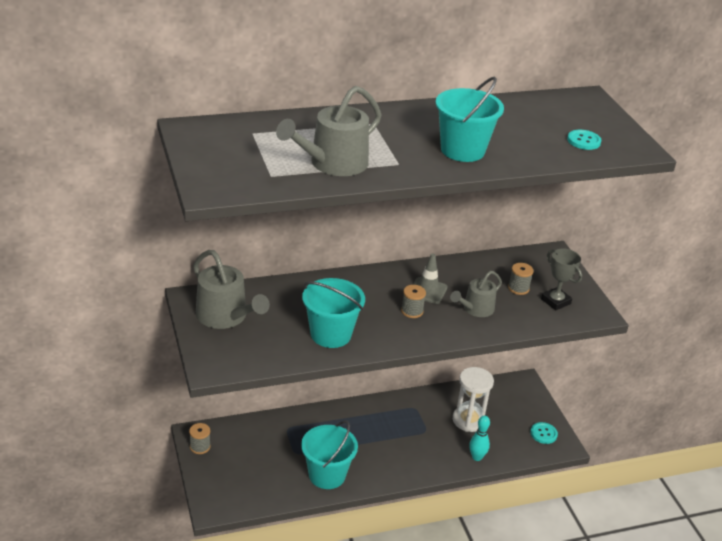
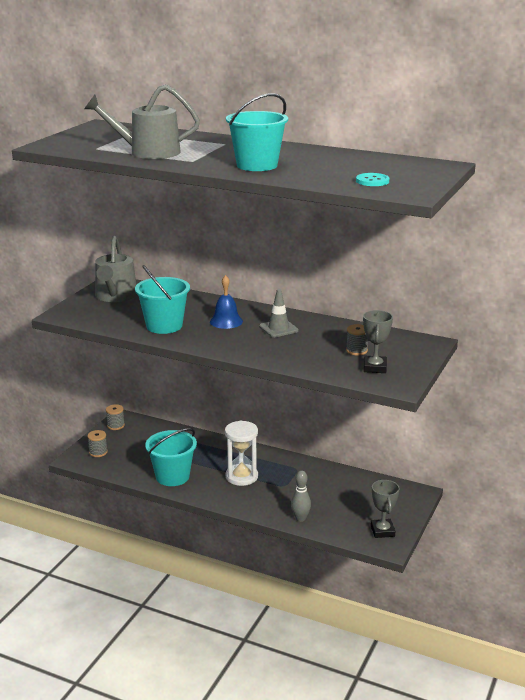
camera: 45 degrees right, 10 degrees down
(374, 302) = (226, 321): none -> blue bell
(412, 311) = (244, 334): grey spool -> grey spool (98, 452)
(468, 420) = (329, 494): white hourglass -> white hourglass (241, 476)
(475, 309) = (297, 349): grey watering can -> none
(477, 457) = (300, 518): turquoise bowling pin -> grey bowling pin
(543, 434) = (382, 531): turquoise button -> grey trophy

